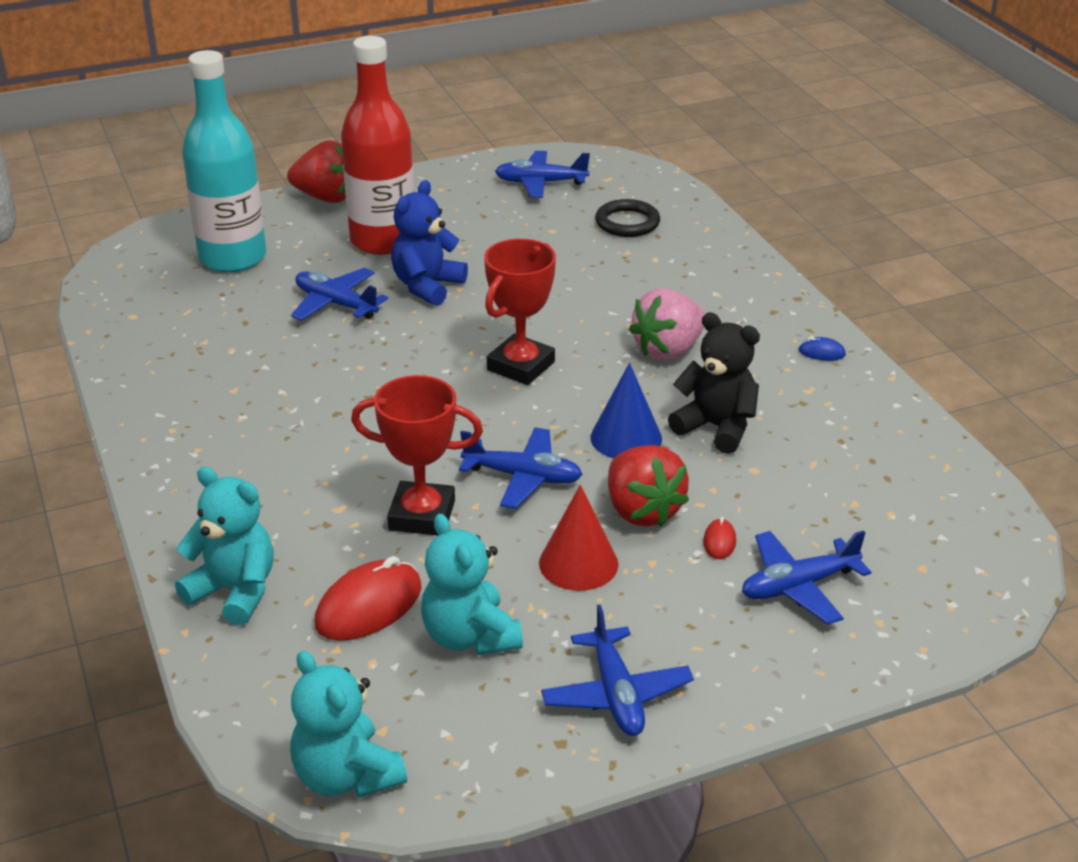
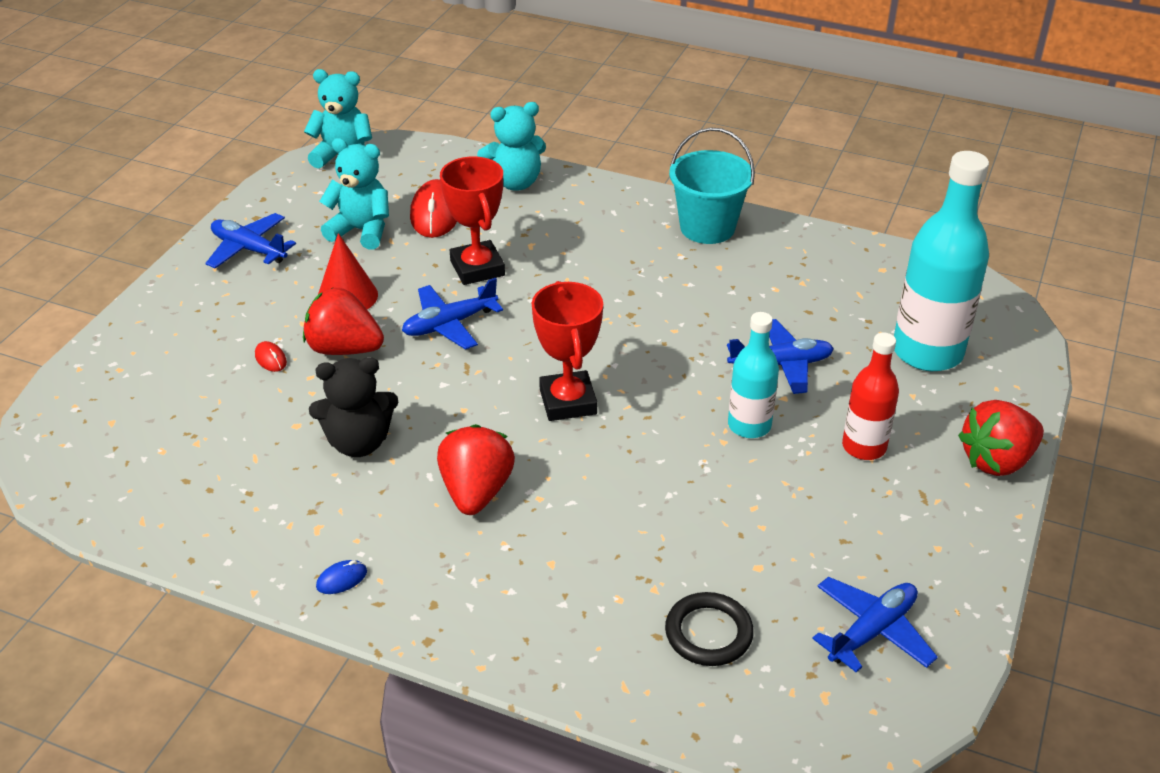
camera: 135 degrees right, 5 degrees up
(173, 425) = (707, 227): none -> turquoise bucket
(383, 241) = (864, 447): red bottle -> red bottle, size x0.58
(422, 515) = (477, 268): red trophy -> red trophy turned 75 degrees counterclockwise
(427, 286) = (749, 425): blue teddy bear -> turquoise bottle
(626, 438) = (416, 392): blue cone -> none
(668, 350) = (476, 492): pink strawberry -> red strawberry
(798, 586) = (191, 361): blue plane -> none

